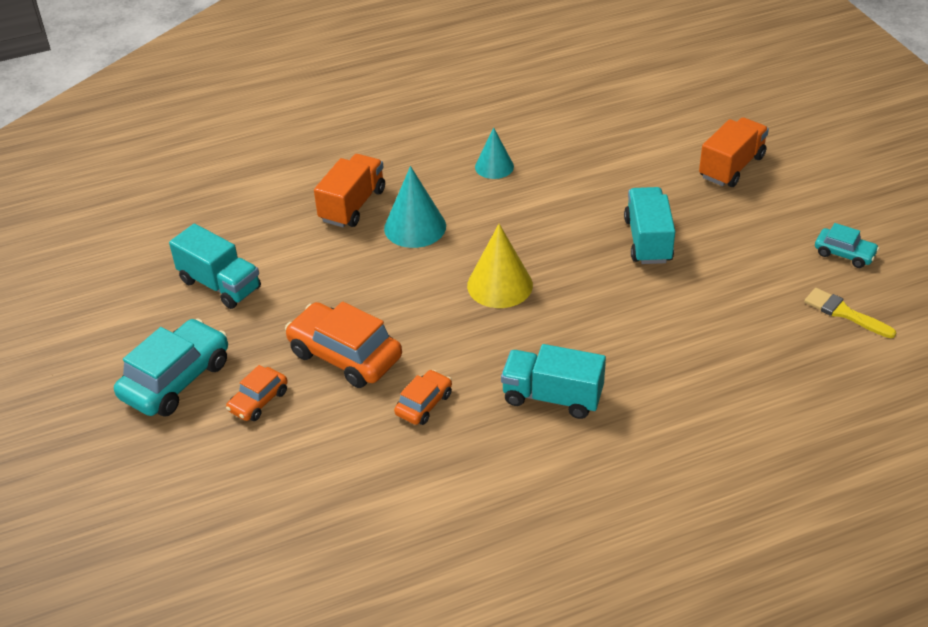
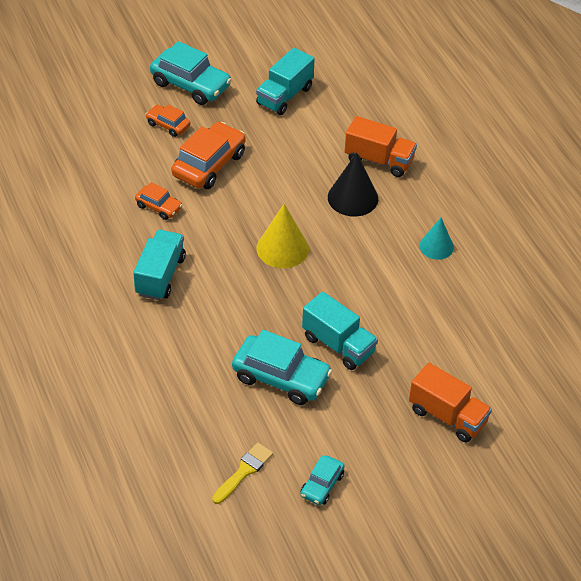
camera: 85 degrees right, 5 degrees up
(415, 227) = (353, 198): turquoise cone -> black cone
(648, 240) = (338, 345): turquoise truck -> turquoise truck turned 45 degrees clockwise
(703, 285) = (281, 378): none -> turquoise car

